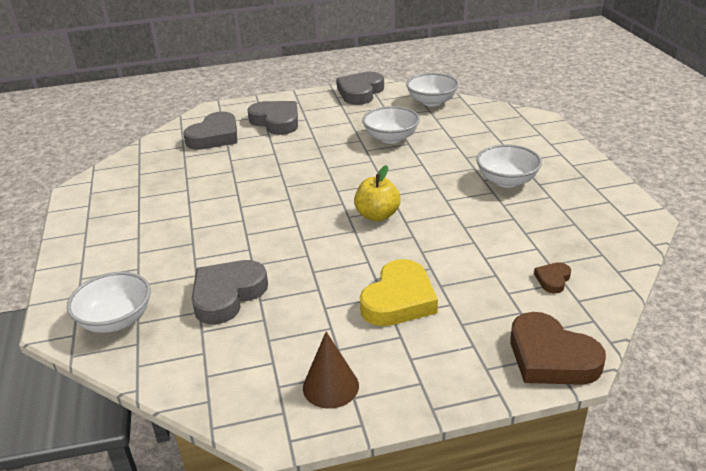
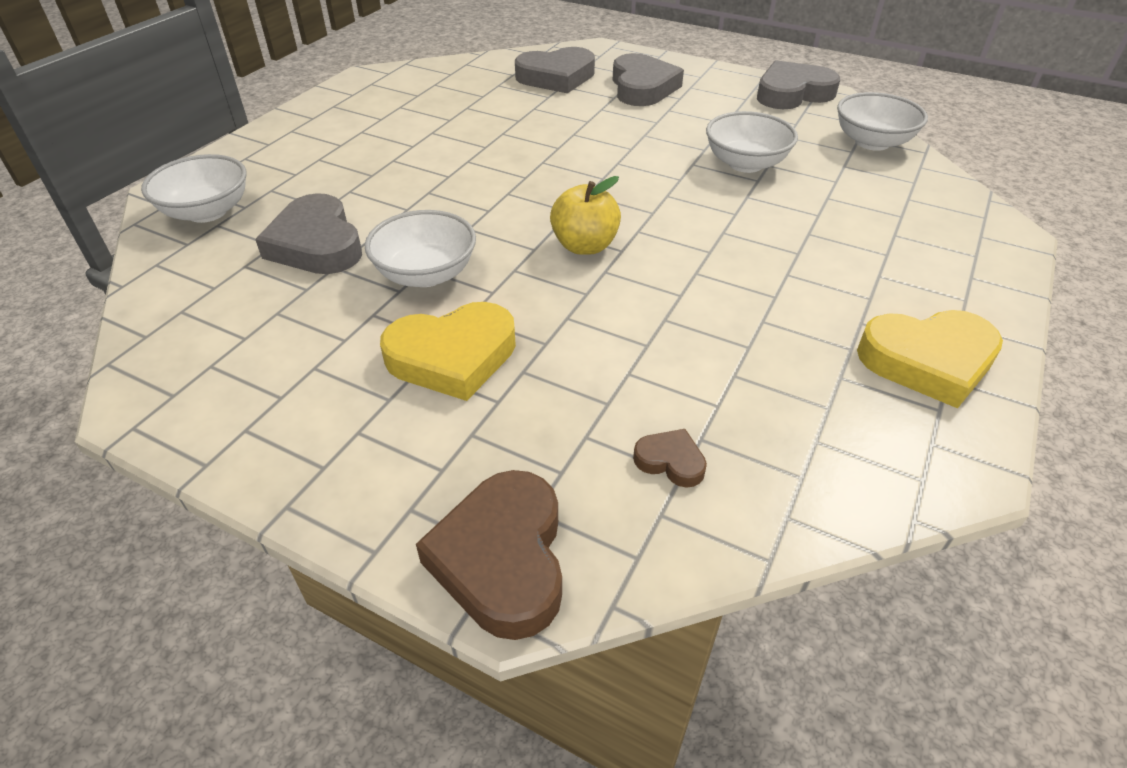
camera: 40 degrees right, 10 degrees up
(227, 295) = (316, 244): grey heart -> grey heart turned 105 degrees counterclockwise
(330, 386) = (245, 401): brown cone -> none
(507, 181) = (818, 292): white bowl -> white bowl (426, 274)
(553, 280) = (670, 461): brown heart -> brown heart turned 45 degrees clockwise
(582, 186) = (928, 361): none -> yellow heart

